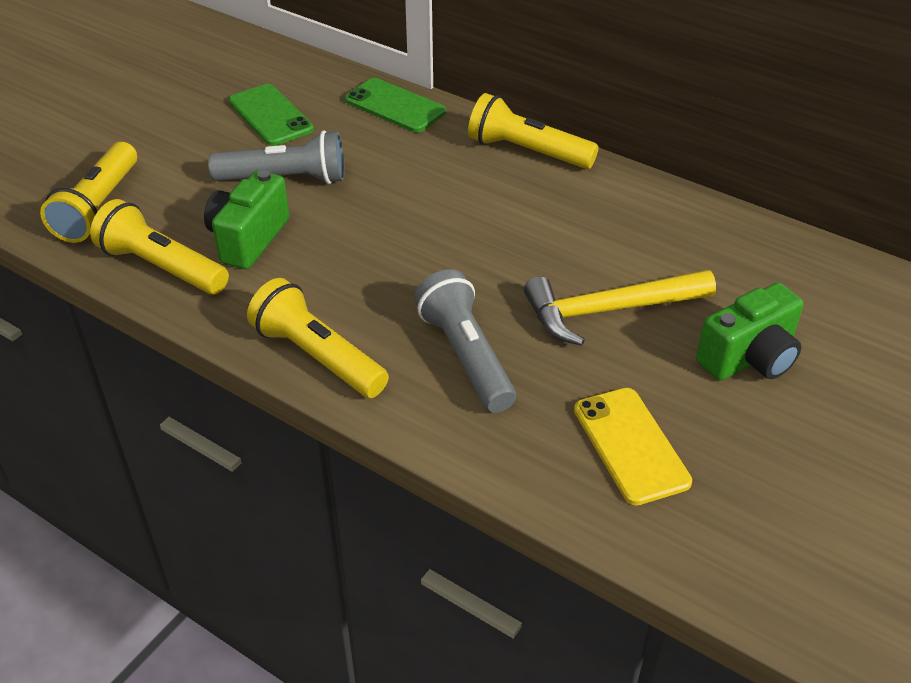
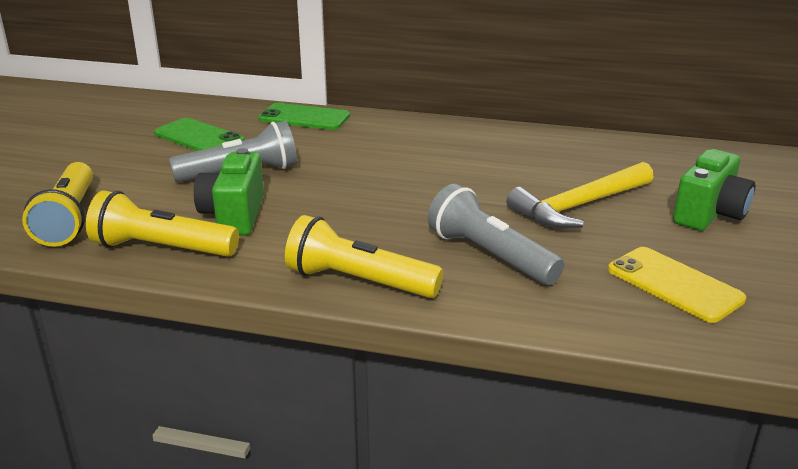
camera: 20 degrees left, 15 degrees down
(527, 151) = (433, 128): yellow flashlight -> none

